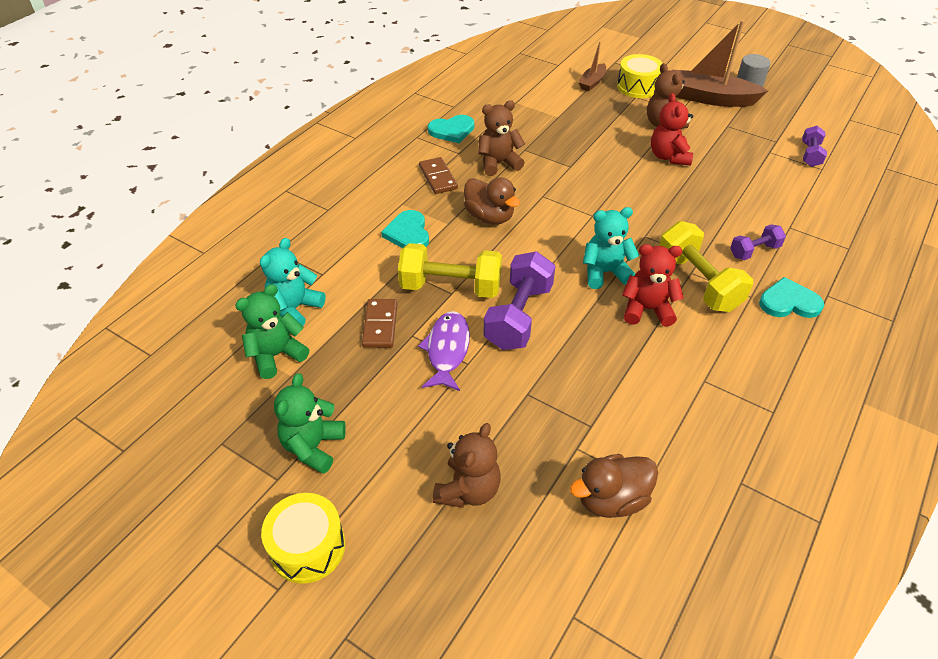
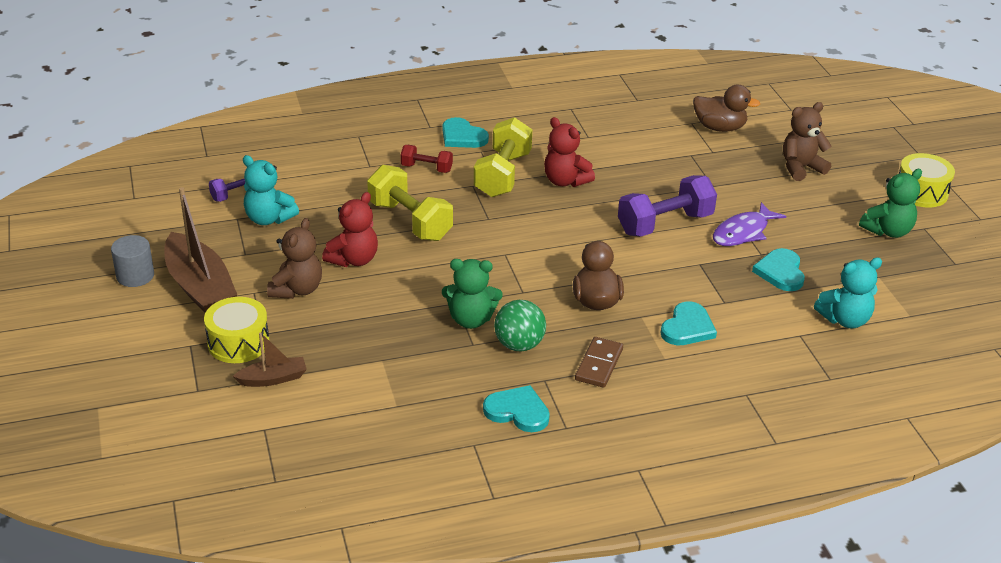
camera: 140 degrees left, 10 degrees down
(276, 355) = (882, 294): green teddy bear -> green teddy bear (471, 319)
(380, 325) = (780, 272): brown domino -> turquoise heart
(451, 287) = (695, 267): yellow dumbbell -> yellow dumbbell (410, 221)
(498, 163) = (519, 345): brown teddy bear -> green ball
(605, 272) = (560, 214): turquoise teddy bear -> turquoise teddy bear (269, 219)
(754, 251) = (426, 168): purple dumbbell -> red dumbbell

